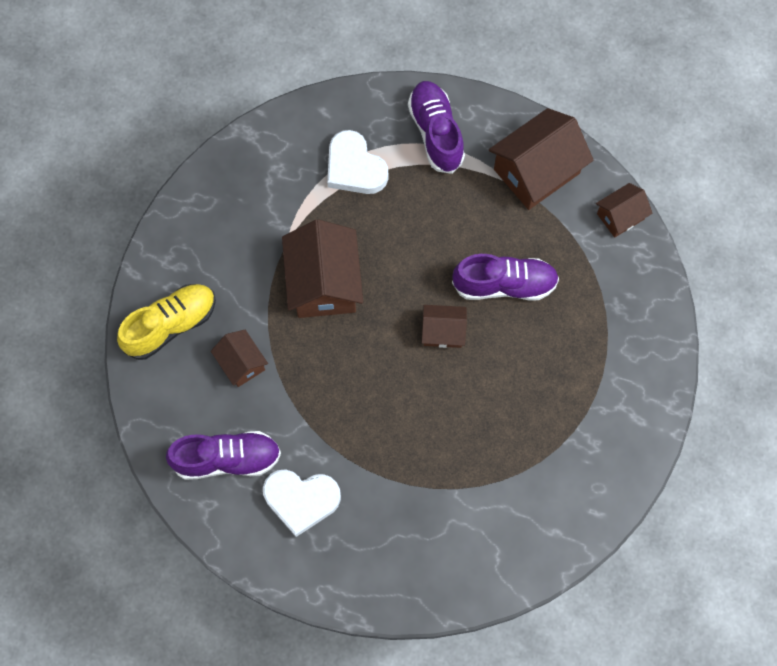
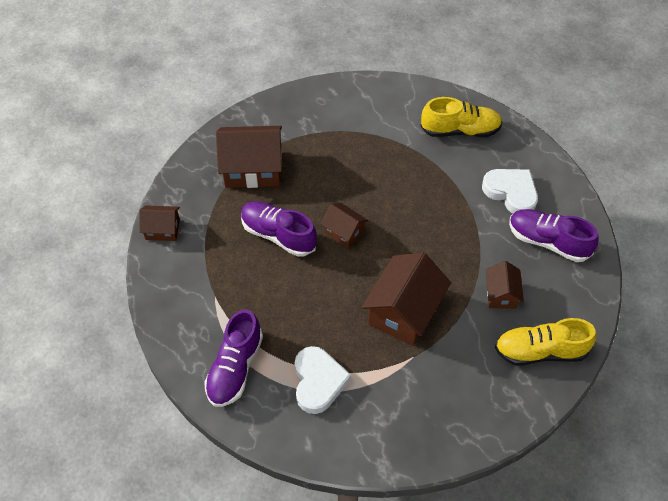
camera: 145 degrees left, 15 degrees down
(410, 553) = (460, 130): none -> yellow shoe
(536, 171) = (188, 293): brown house -> brown house (252, 169)

